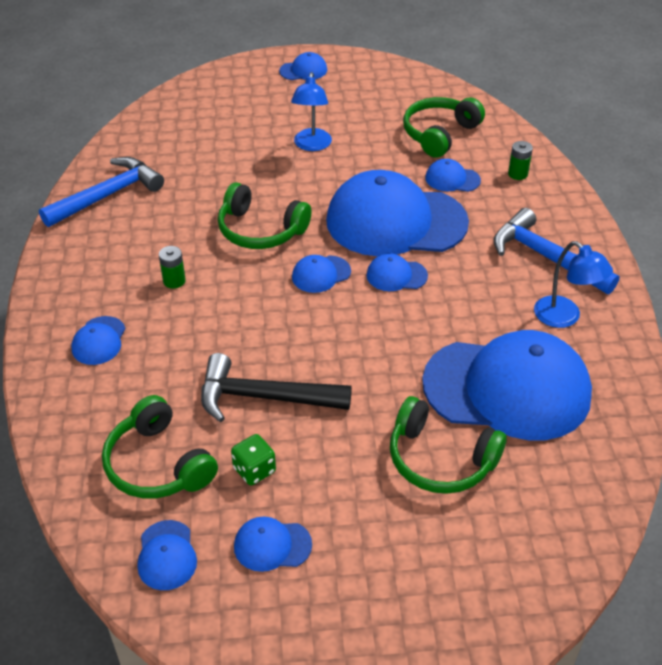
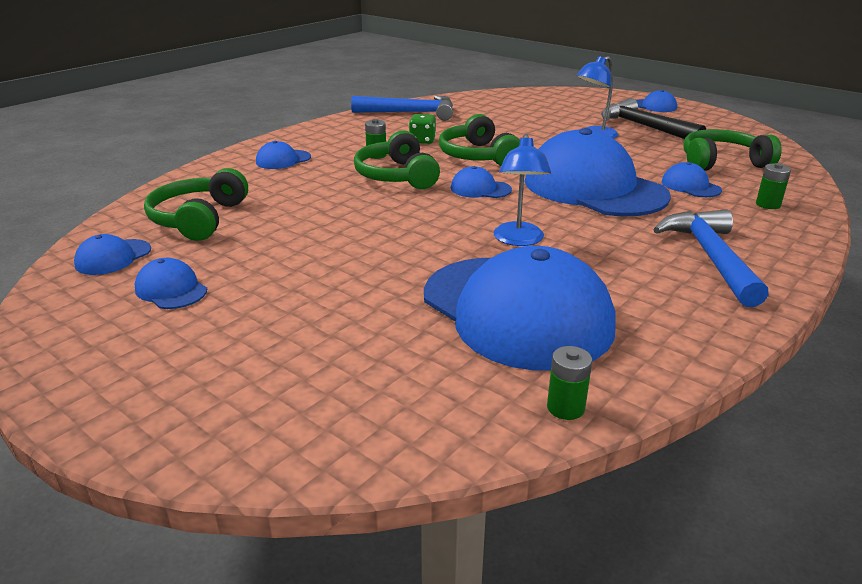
camera: 45 degrees right, 15 degrees down
(254, 470) = (241, 250): green dice -> green dice (422, 141)
(264, 397) = (320, 223): black hammer -> black hammer (644, 127)
(396, 275) = (540, 212): blue cap -> none
(440, 459) = (374, 317): green headphones -> green headphones (397, 176)
(564, 317) = (662, 299): blue lamp -> blue lamp (518, 240)
(619, 444) = (565, 407): none -> green battery

